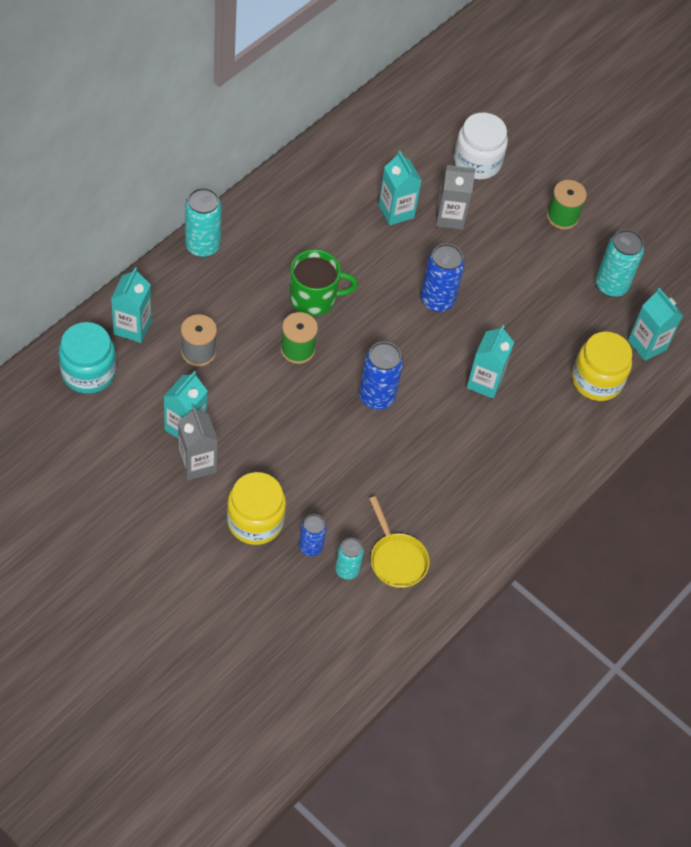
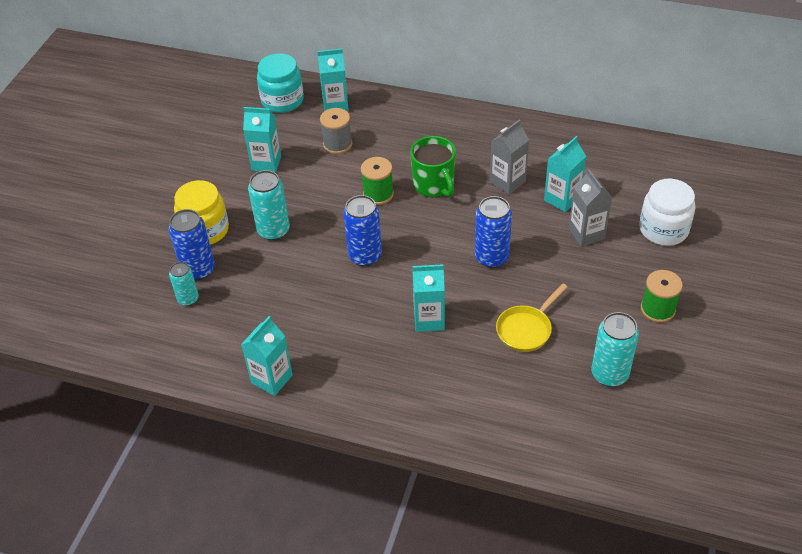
camera: 75 degrees right, 10 degrees down
(197, 463) = (238, 181): grey carton -> grey carton (507, 182)
(202, 246) = (435, 110): turquoise can -> turquoise can (273, 231)
(310, 547) = (198, 270): blue can -> blue can, size x1.59
(396, 559) = (214, 326): yellow pan -> yellow pan (526, 329)
(597, 380) = (490, 401): yellow jar -> none
(647, 345) = (562, 427): turquoise carton -> turquoise carton (272, 379)

